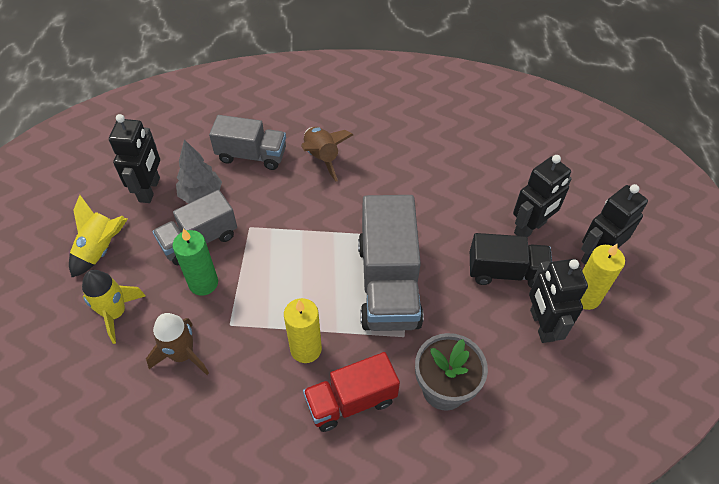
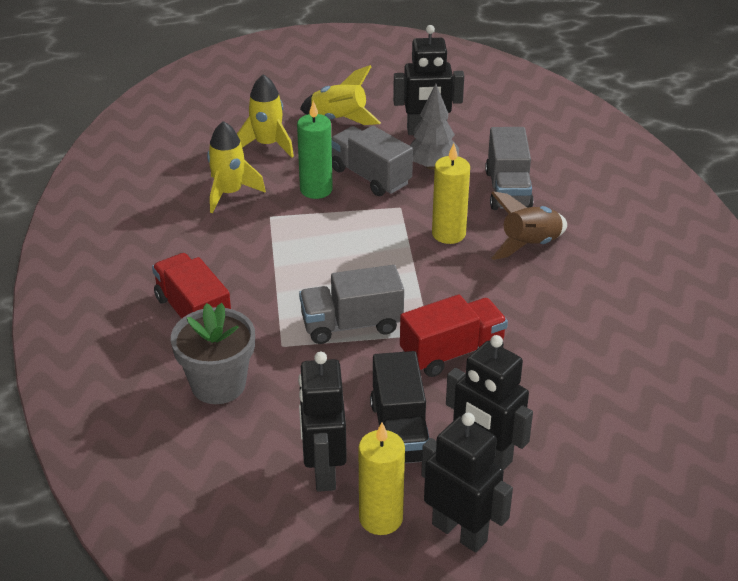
camera: 80 degrees right, 15 degrees down
(182, 355) = (229, 193): brown rocket -> yellow rocket
(306, 349) = (250, 272): yellow candle -> yellow candle (448, 234)
(388, 284) = (351, 324): grey truck -> grey truck, size x0.64
(430, 226) = (452, 352): none -> red truck
(541, 325) = (323, 471): black robot -> black robot turned 75 degrees counterclockwise

